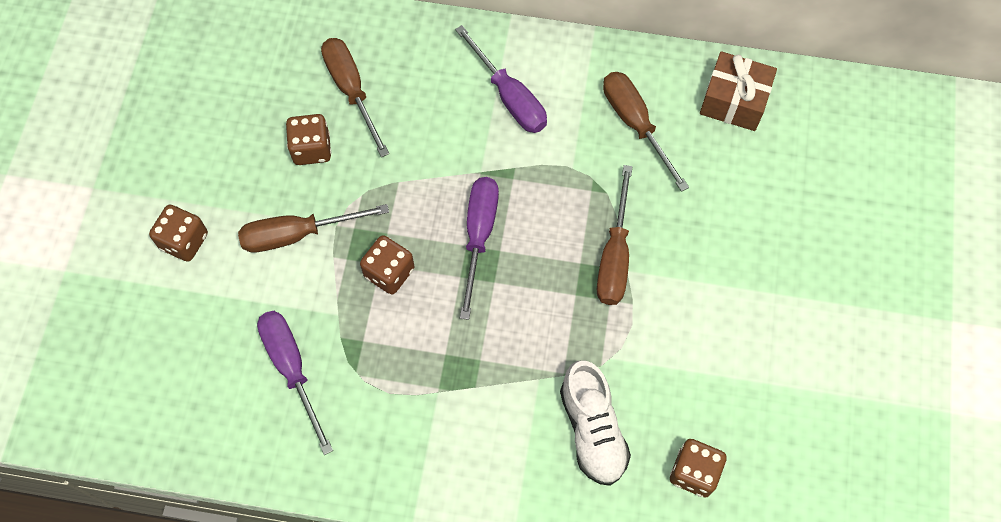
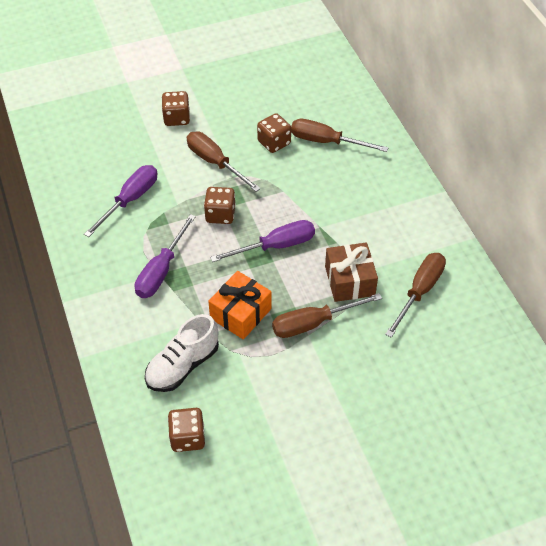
camera: 60 degrees right, 15 degrees down
(351, 90) = (326, 142): brown screwdriver -> brown screwdriver turned 105 degrees counterclockwise
(509, 97) = (384, 217): purple screwdriver -> purple screwdriver (161, 271)
(555, 327) = (240, 313): none -> orange gift
(734, 101) = (485, 340): brown gift -> brown gift (349, 281)

